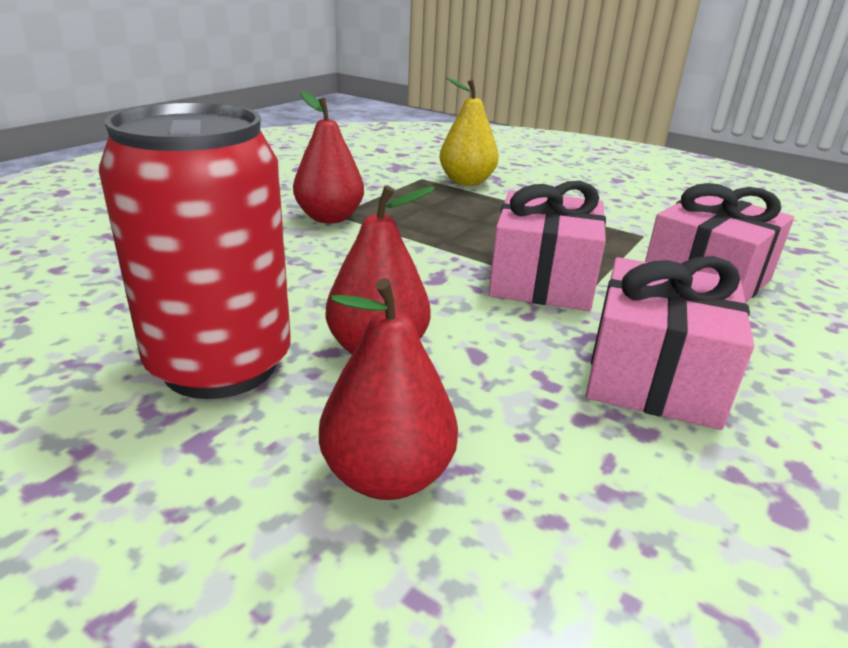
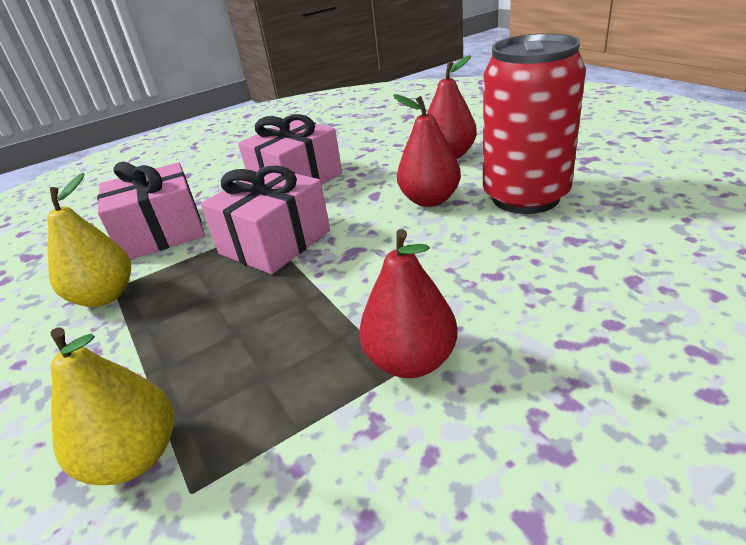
camera: 150 degrees left, 5 degrees up
(636, 230) = (105, 296): none -> yellow pear

